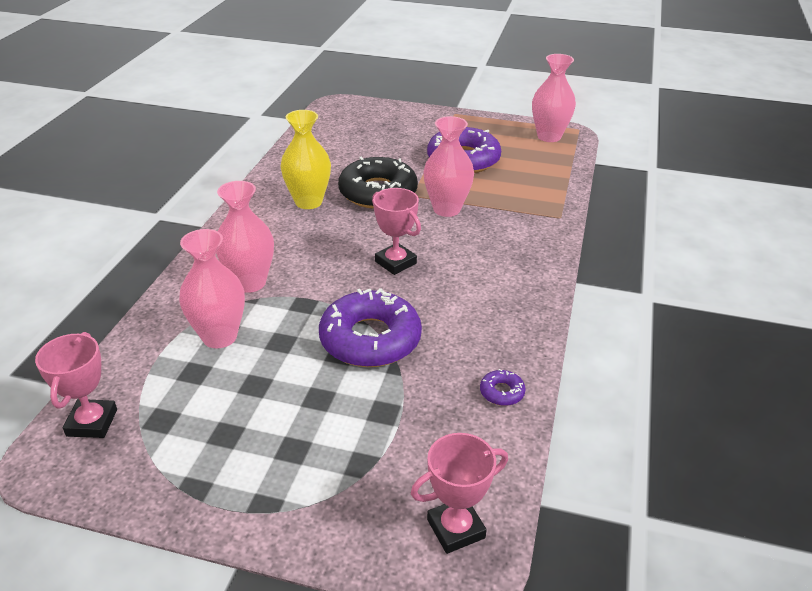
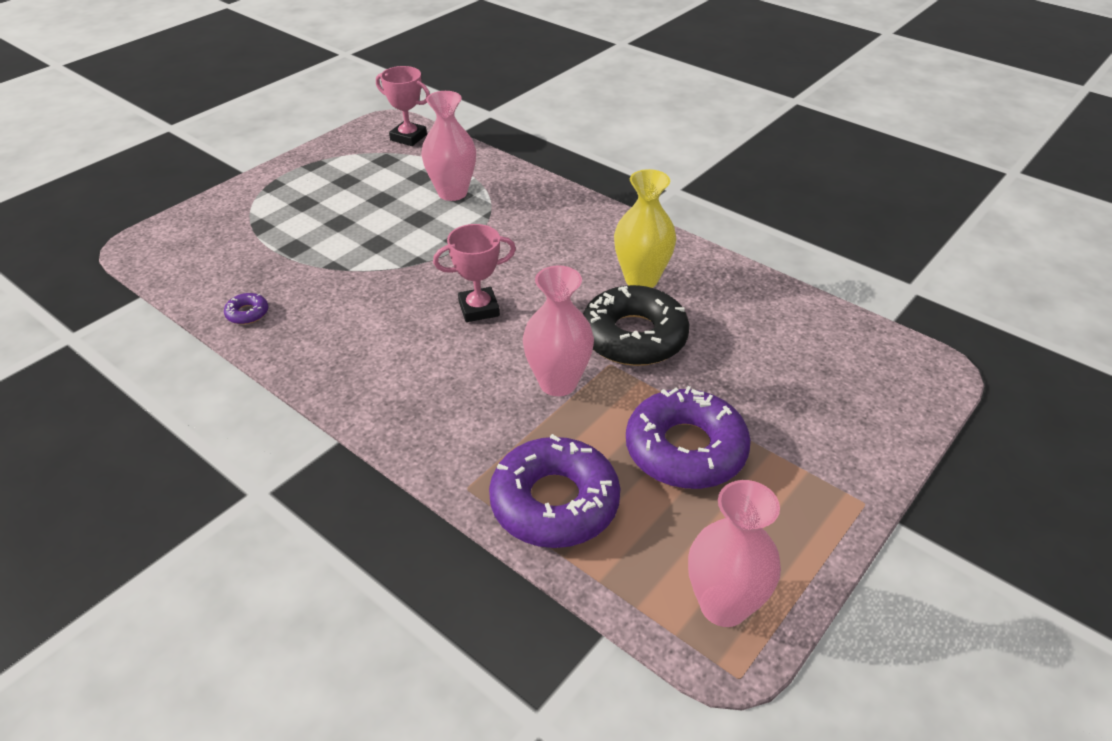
camera: 115 degrees right, 5 degrees up
(250, 283) = (515, 217): pink vase -> none
(370, 339) = (380, 263): purple donut -> purple donut (554, 502)
(456, 529) = (167, 249): pink trophy -> none

